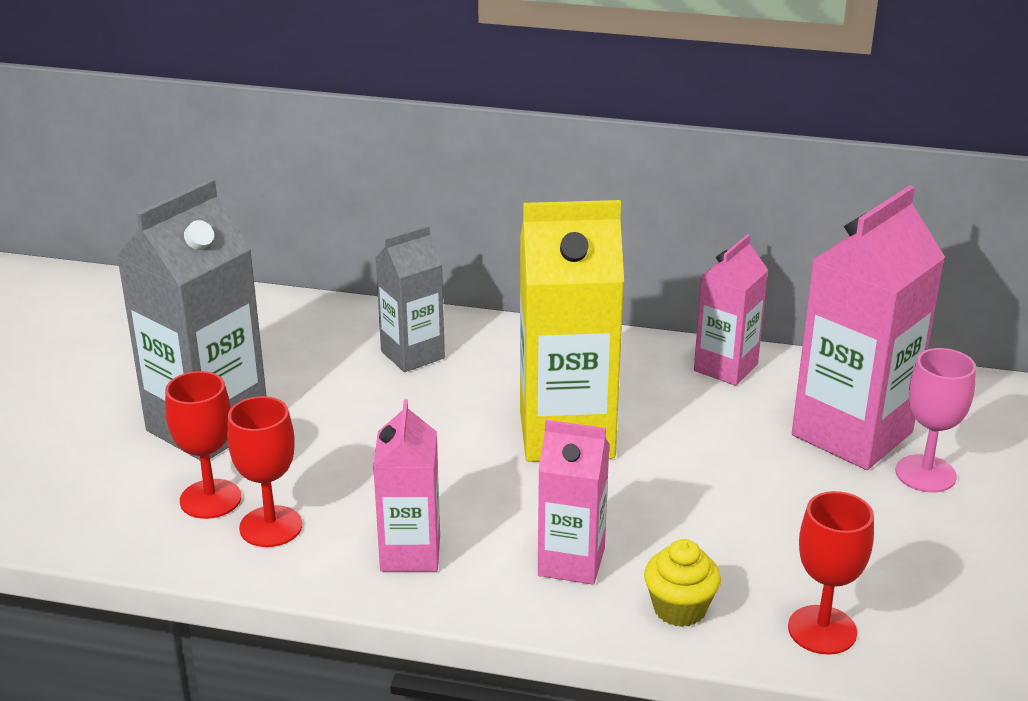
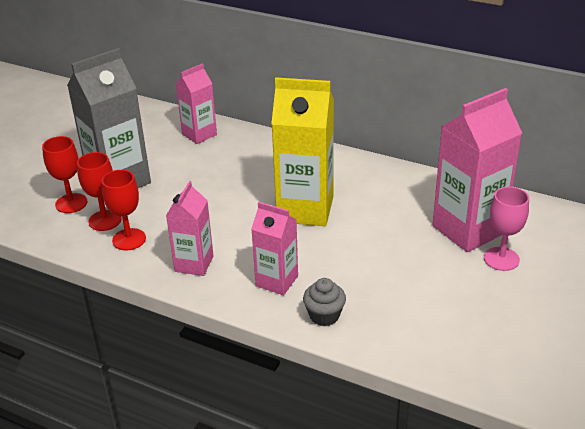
camera: 15 degrees right, 5 degrees up
(412, 355) = (241, 154): grey carton -> none
(679, 609) = (324, 316): yellow cupcake -> grey cupcake
(725, 367) = (412, 182): pink carton -> pink carton (199, 134)
(822, 630) = (398, 340): red goblet -> red goblet (71, 203)

